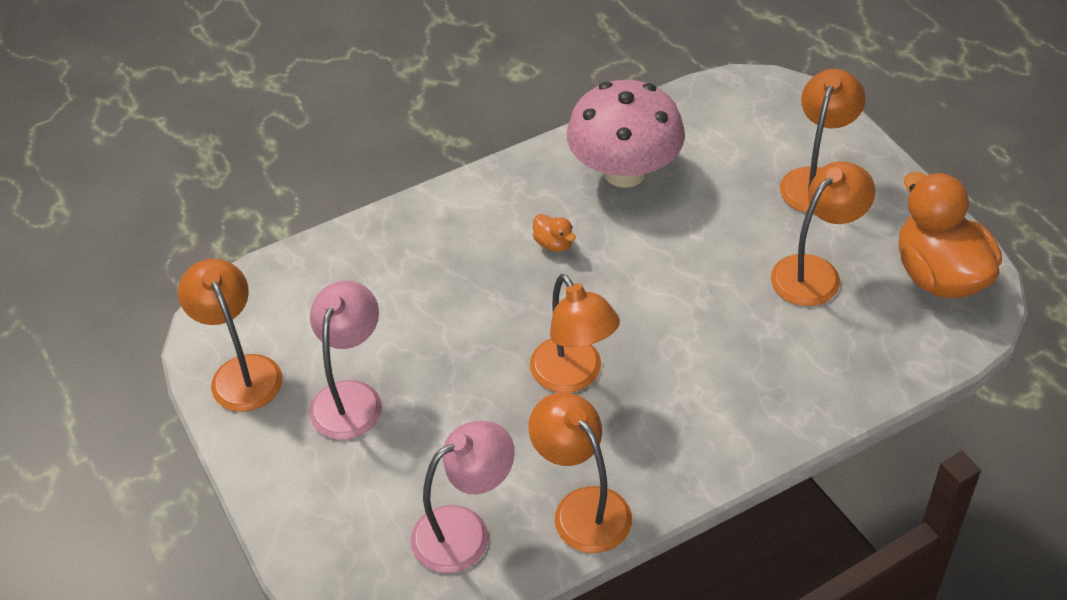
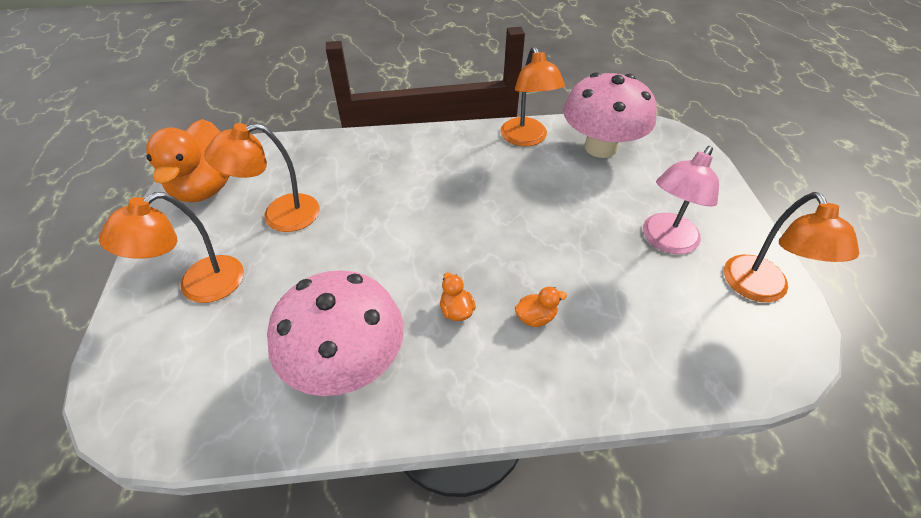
camera: 160 degrees left, 0 degrees up
(465, 531) = (600, 147): pink lamp -> pink mushroom
(473, 263) = (536, 317): none -> orange duck
(573, 376) = (495, 204): orange lamp -> none

